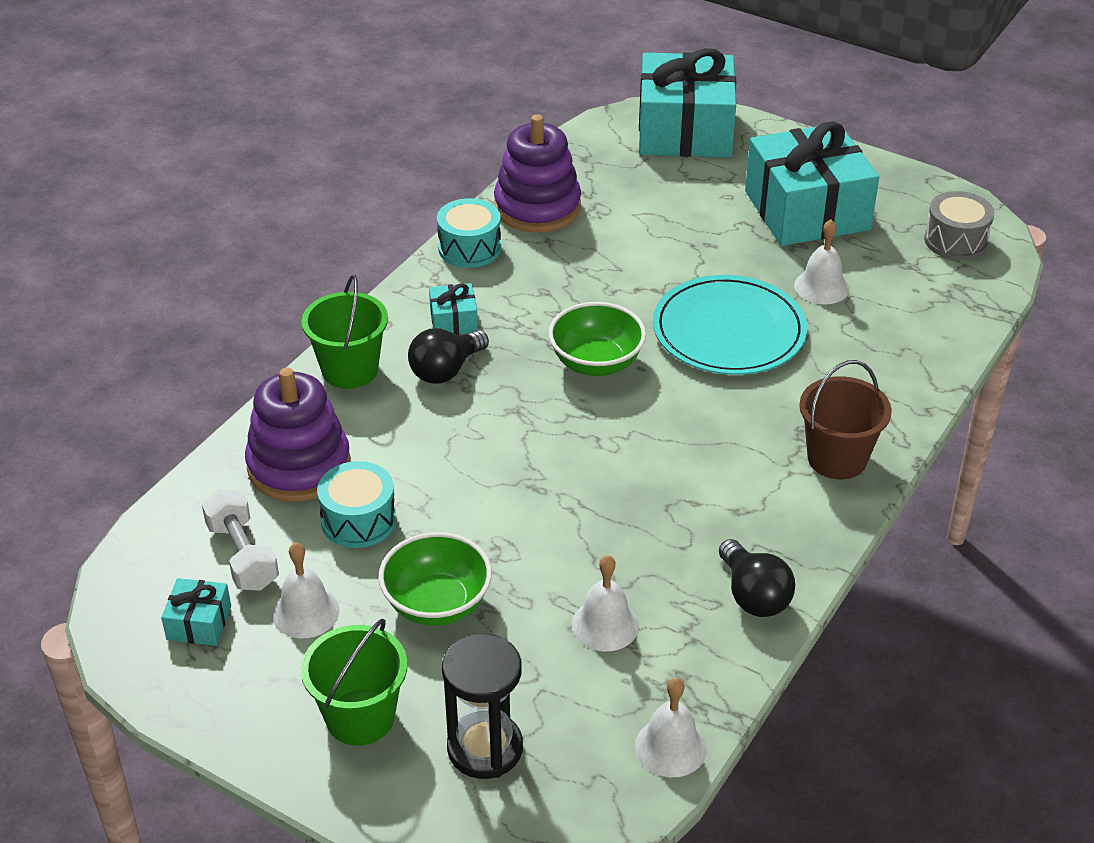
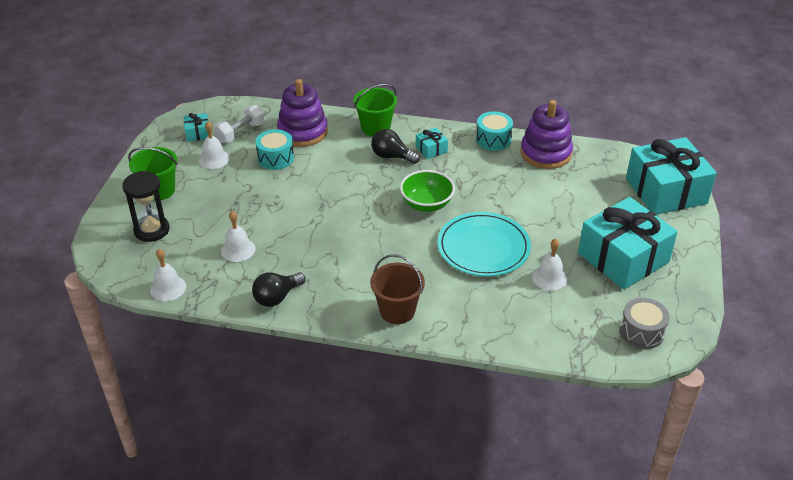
camera: 70 degrees right, 0 degrees up
(437, 604) = (232, 194): green bowl -> none

